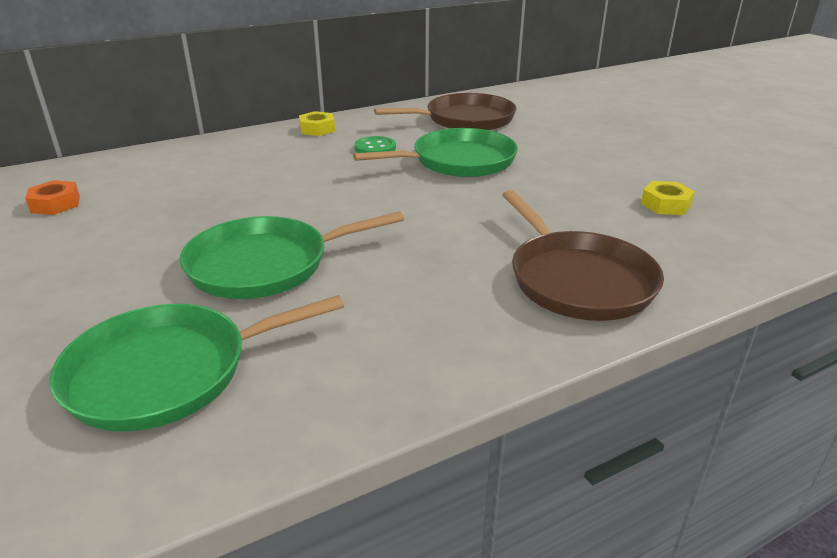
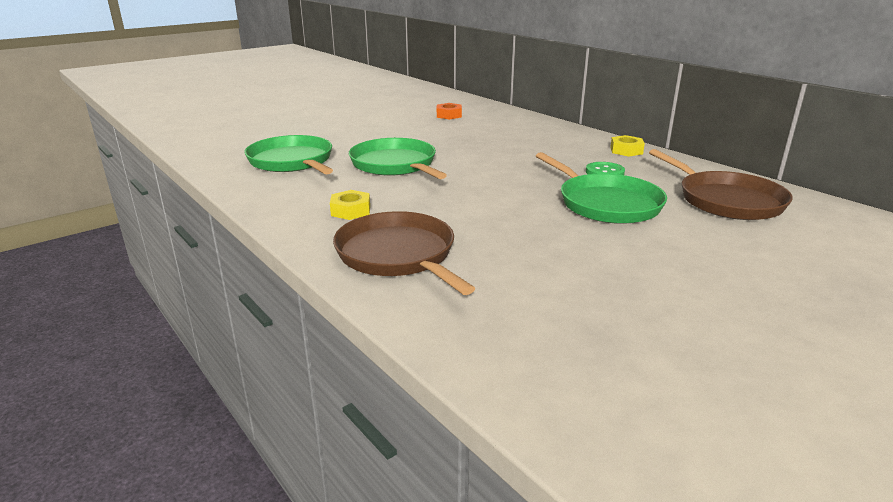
camera: 80 degrees right, 5 degrees down
(577, 279) = (398, 255): brown pan -> brown pan turned 90 degrees clockwise
(665, 204) = (576, 306): yellow nut -> yellow nut (350, 210)

